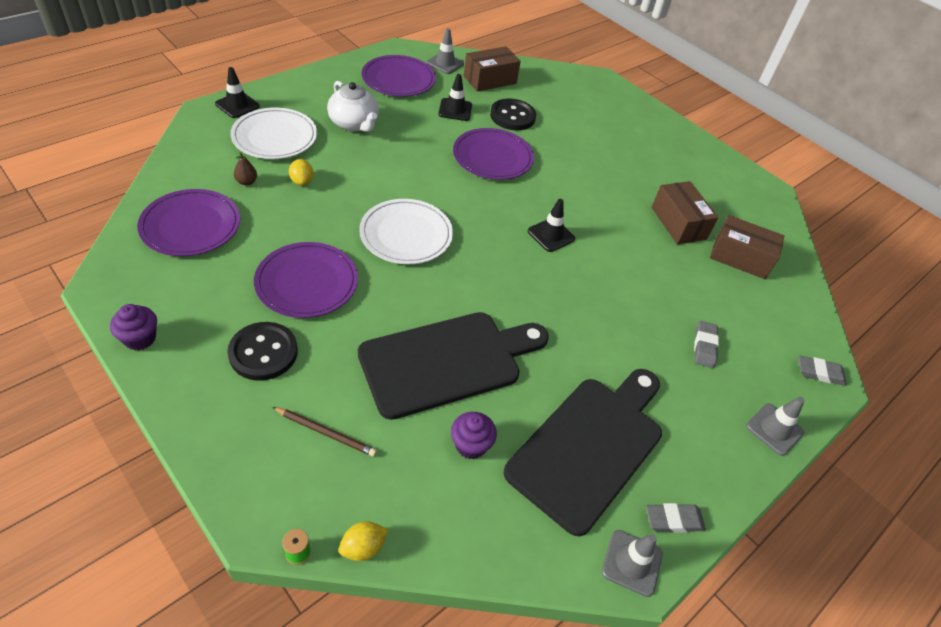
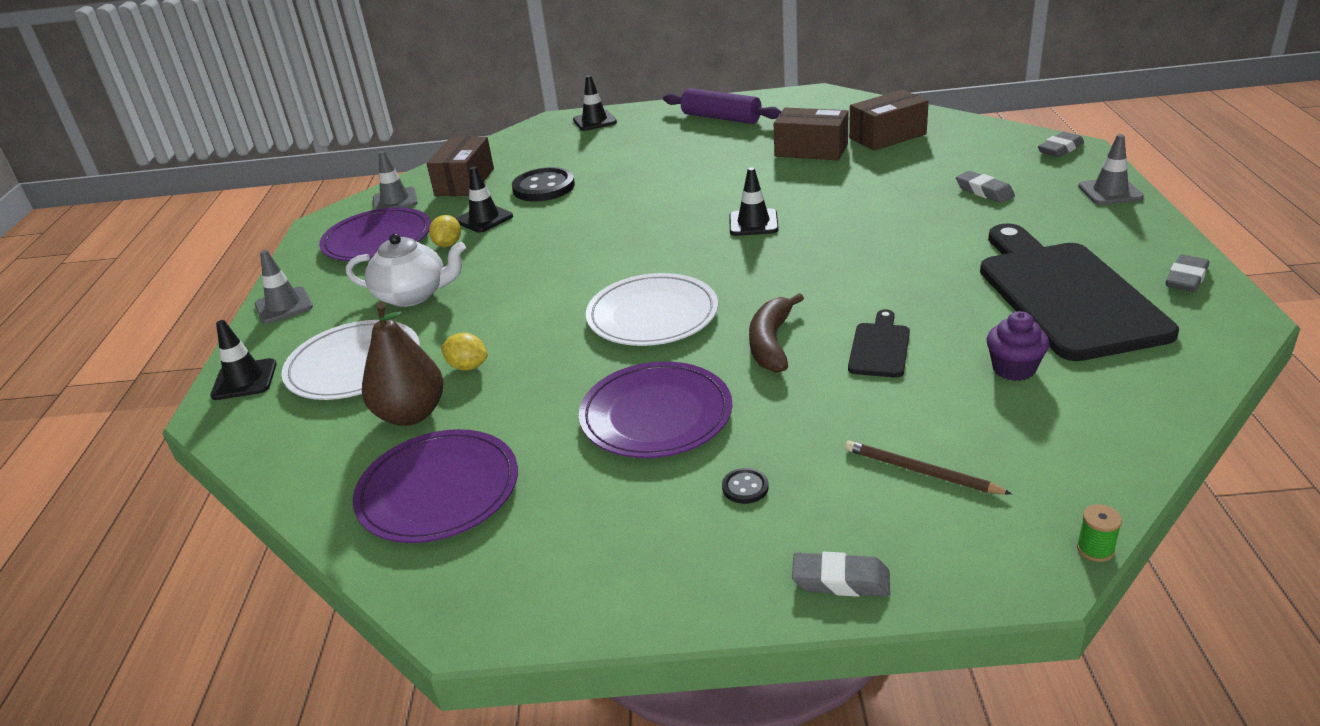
camera: 40 degrees left, 15 degrees down
(140, 338) = (613, 603): purple cupcake -> none
(205, 430) = (840, 580): none -> grey eraser
(246, 182) = (411, 414): brown pear -> brown pear, size x2.15
(263, 352) = (745, 487): black button -> black button, size x0.45
(326, 433) = (921, 471): brown pencil -> brown pencil turned 120 degrees counterclockwise
(363, 547) = (1115, 492): yellow lemon -> yellow lemon (448, 244)
(415, 304) = (771, 343): none -> brown banana
(447, 361) = (879, 347): black cutting board -> black cutting board, size x0.44
(492, 157) = (593, 220): purple plate -> none
(617, 97) = (594, 121): none -> black traffic cone
(632, 563) = (1225, 318): grey traffic cone -> grey traffic cone (284, 306)
(681, 156) = (721, 118): none -> purple rolling pin

